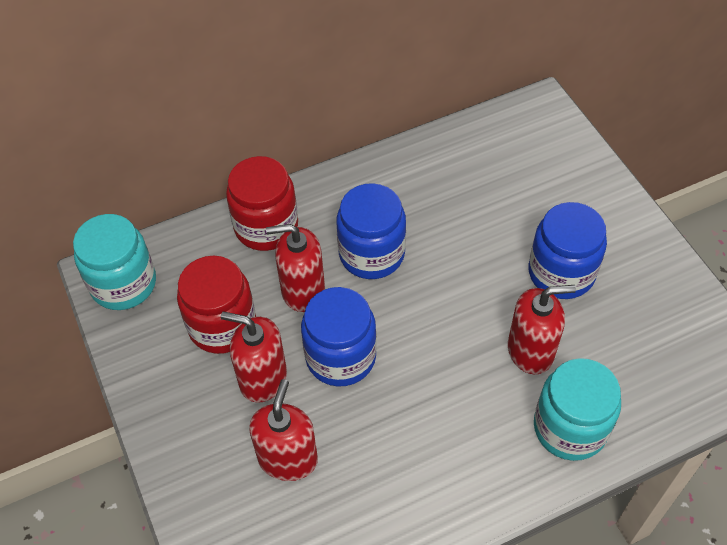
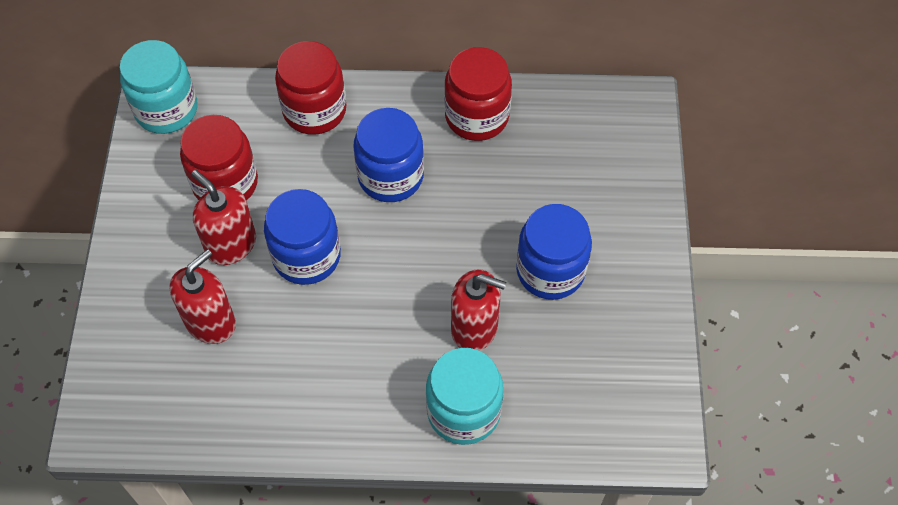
camera: 25 degrees right, 5 degrees up
(303, 290) = (310, 182): red soap dispenser -> none
(413, 172) = (477, 116): none -> red jar

